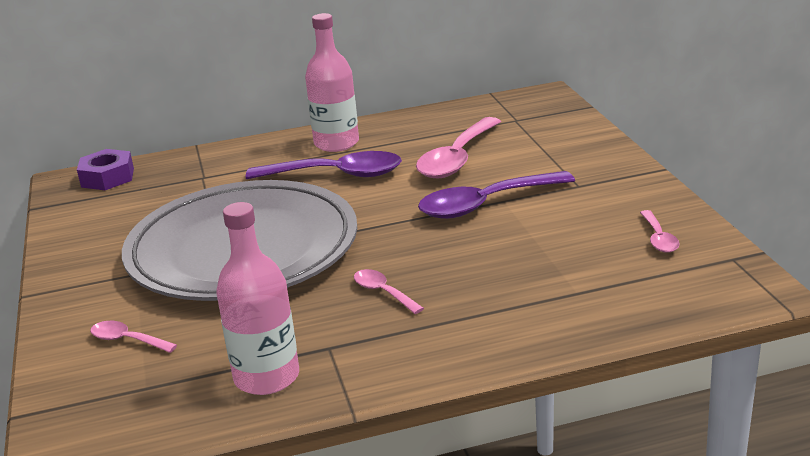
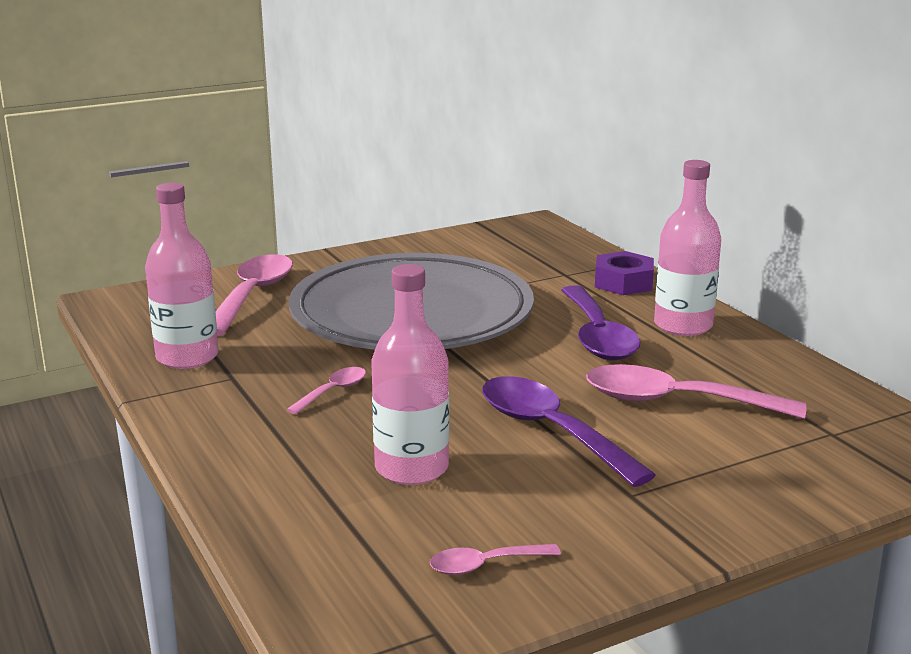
camera: 75 degrees right, 5 degrees down
(107, 177) = (548, 236): purple nut -> purple nut (623, 282)
(127, 340) = (252, 295): pink spoon -> pink spoon, size x2.04
(527, 260) = (411, 468): none -> pink bottle

